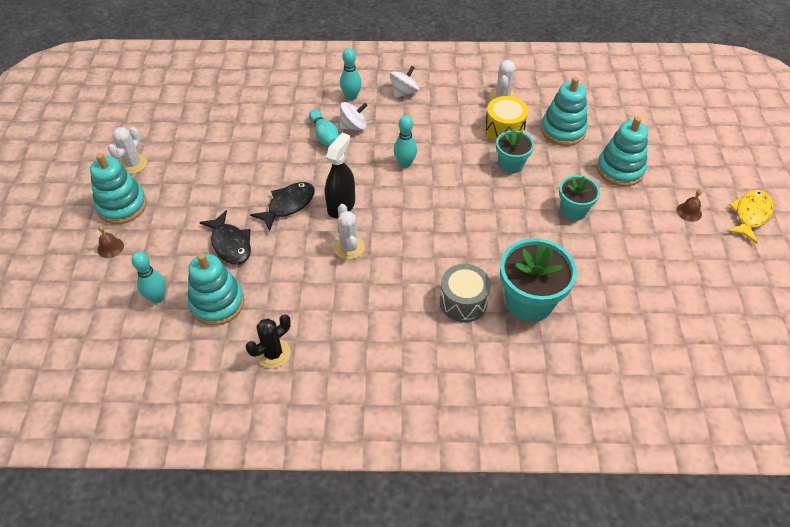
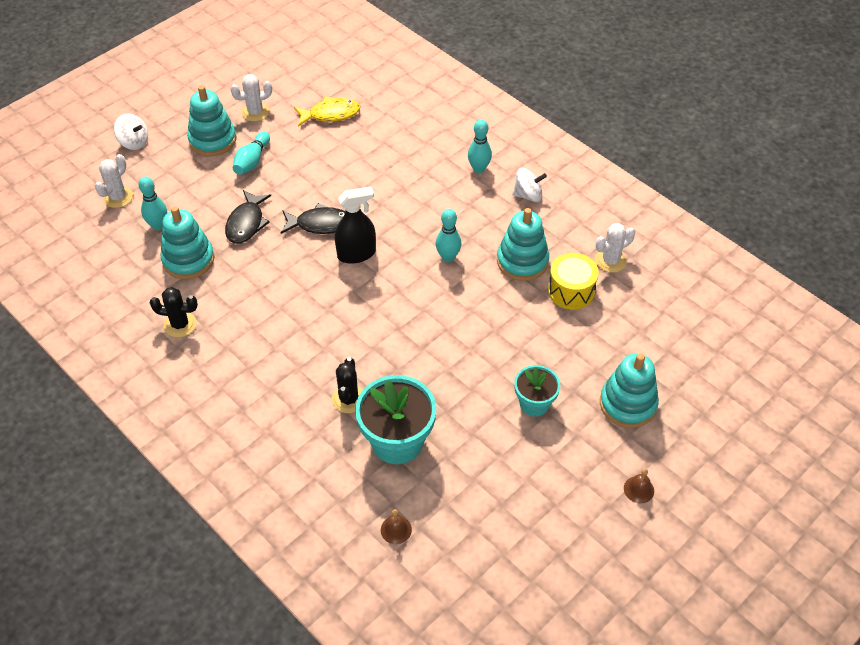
camera: 45 degrees right, 0 degrees up
(110, 247) = (172, 166): brown bell -> brown bell (396, 529)
(325, 136) = (415, 188): turquoise bowling pin -> turquoise bowling pin (252, 161)
(349, 247) = (321, 290): white cactus -> white cactus (118, 197)
(353, 126) = (448, 196): white spinning top -> white spinning top (134, 142)
(463, 302) = (349, 399): grey drum -> black cactus
(511, 164) = (535, 324): turquoise flower pot -> none
(563, 130) = (624, 330): turquoise stacking toy -> turquoise stacking toy (522, 261)
(750, 215) = (695, 541): yellow fish -> yellow fish (331, 114)

